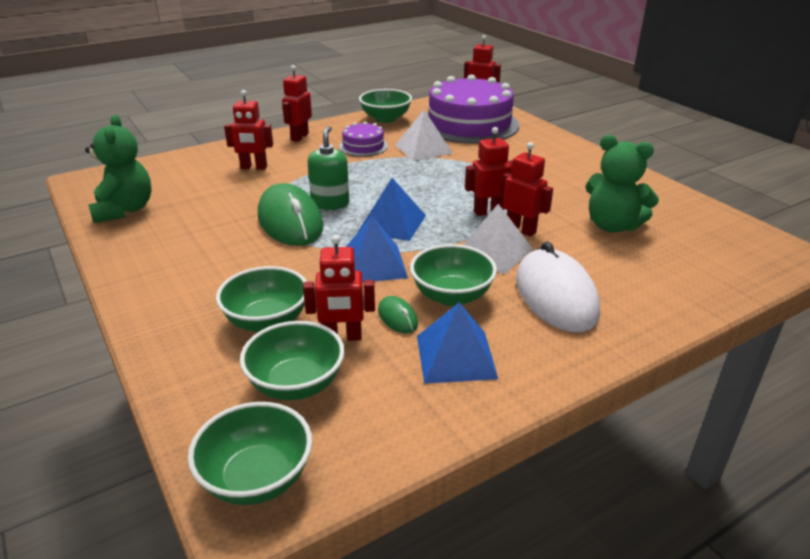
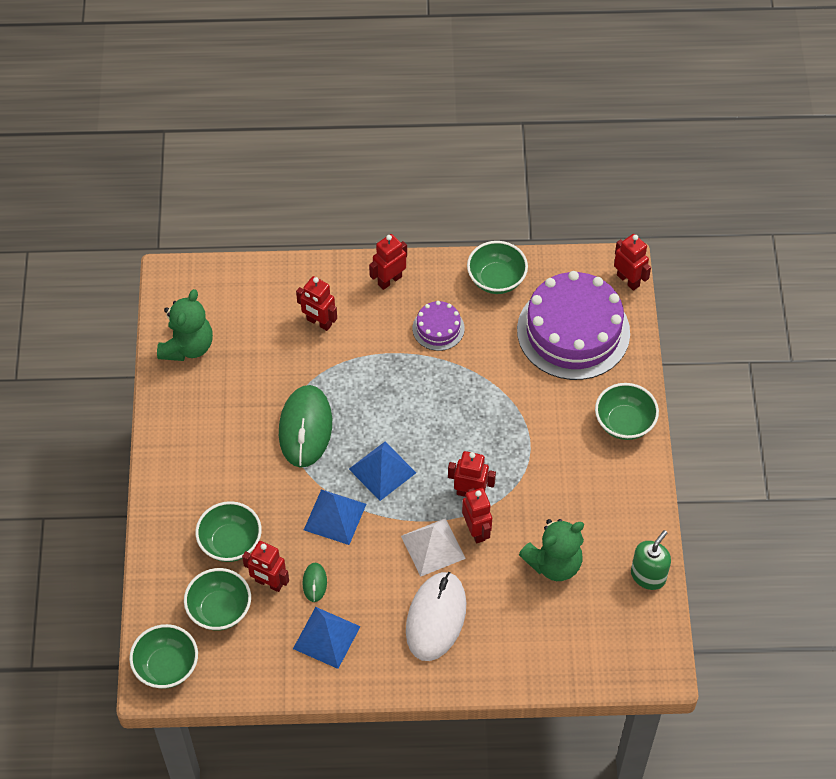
camera: 30 degrees right, 25 degrees up
(330, 203) = (351, 416): green soap dispenser -> green soap dispenser (648, 575)
(423, 149) = (490, 361): white pyramid -> none
(451, 296) = (365, 580): green bowl -> green bowl (624, 423)
(612, 226) = (554, 563): green teddy bear -> green teddy bear turned 90 degrees counterclockwise

